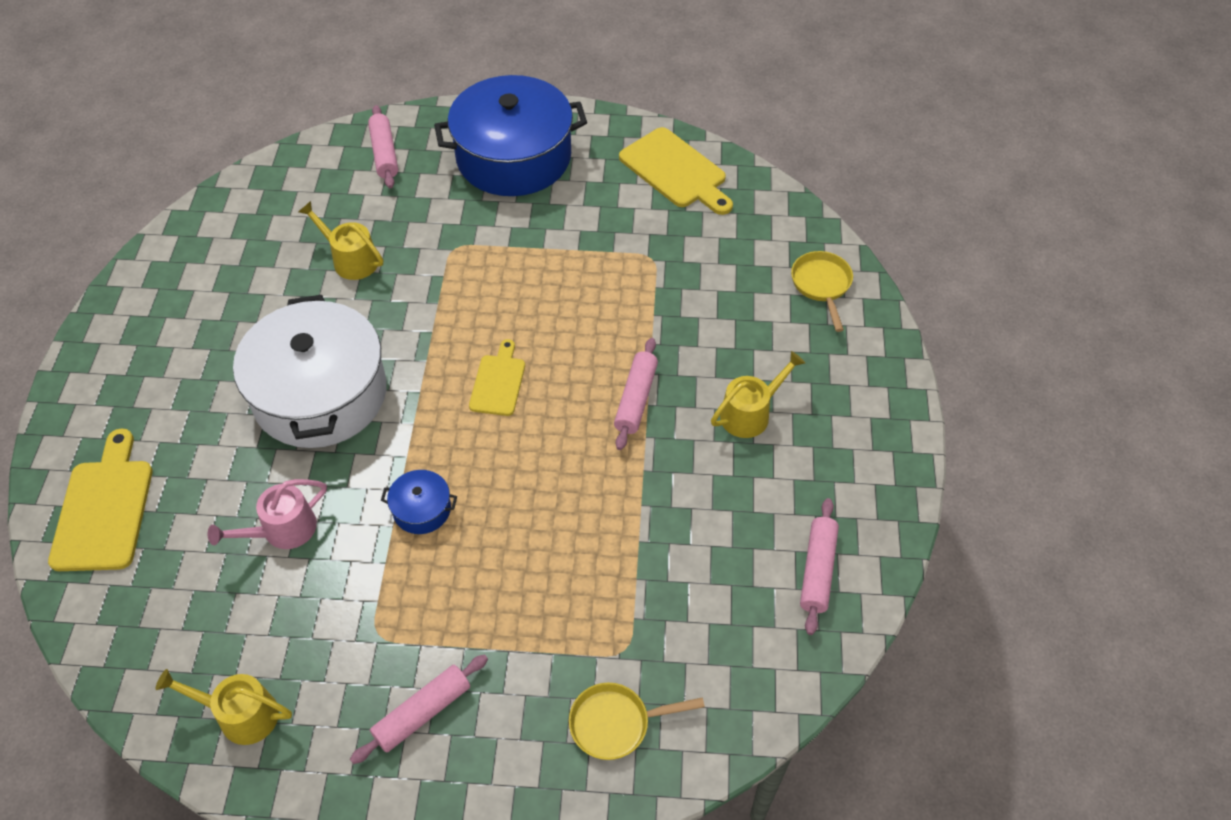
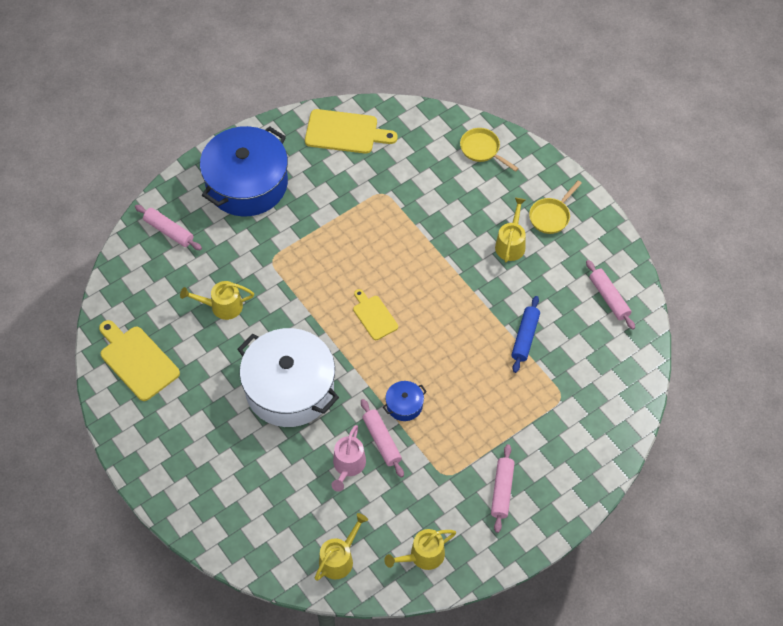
camera: 40 degrees left, 5 degrees up
(104, 509) = (245, 525): yellow cutting board -> yellow cutting board (137, 361)
(149, 633) = (339, 559): none -> yellow watering can
(616, 723) = (587, 430): yellow pan -> yellow pan (551, 216)
(636, 399) = (450, 275): pink rolling pin -> pink rolling pin (381, 441)
(654, 538) = (525, 337): none -> blue rolling pin

